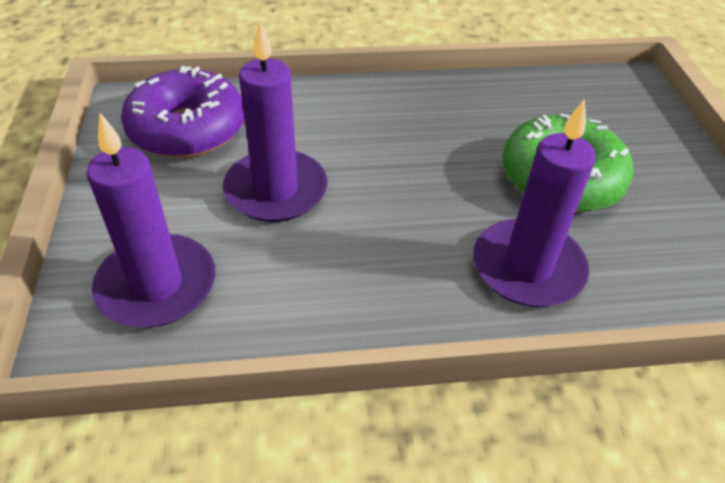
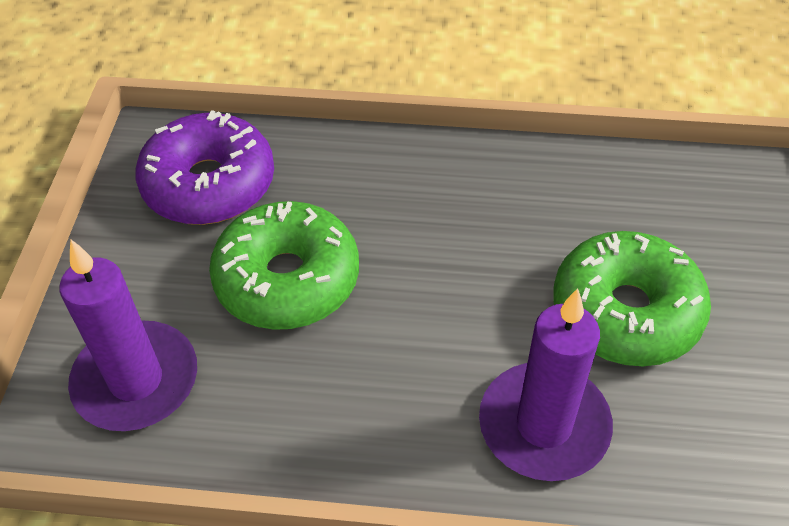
camera: 15 degrees right, 5 degrees up
(276, 190) = (287, 279): purple candle -> green donut

